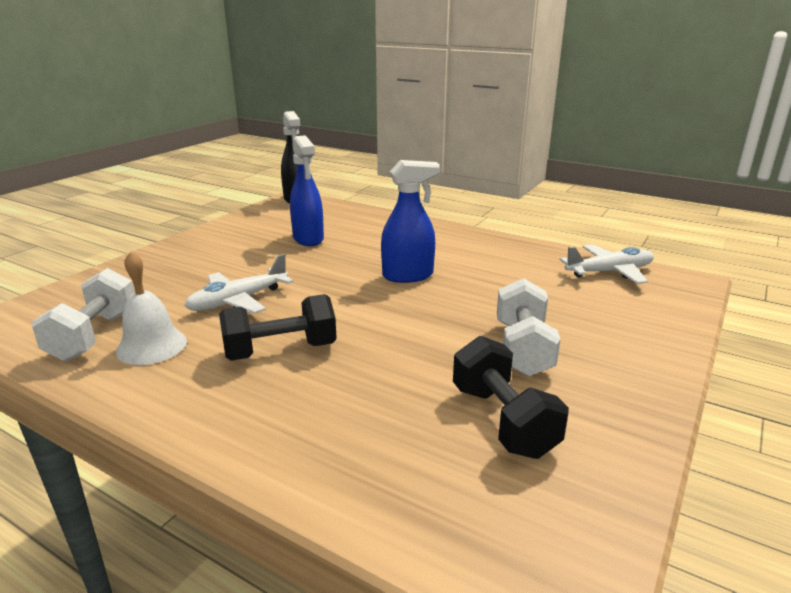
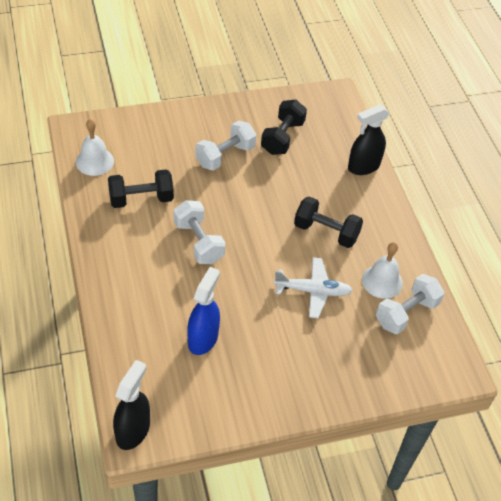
camera: 140 degrees left, 25 degrees up
(316, 469) = (363, 166): none -> black spray bottle
(408, 276) = (198, 242): blue spray bottle -> white dumbbell
(514, 273) = (141, 199): none -> black dumbbell
(610, 272) = (94, 161): white plane -> white bell

